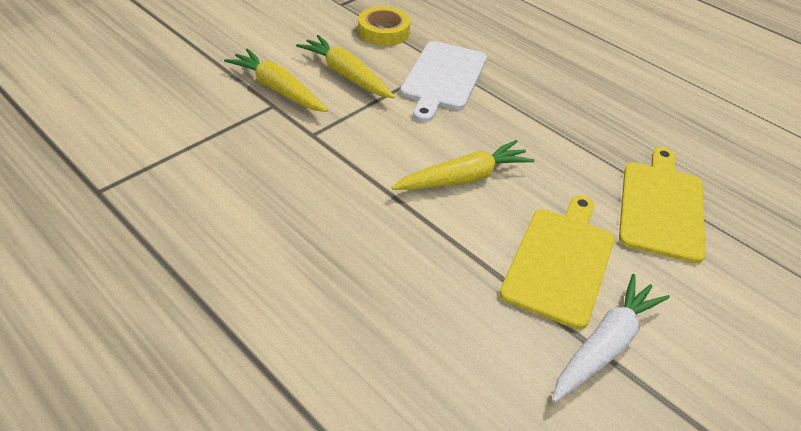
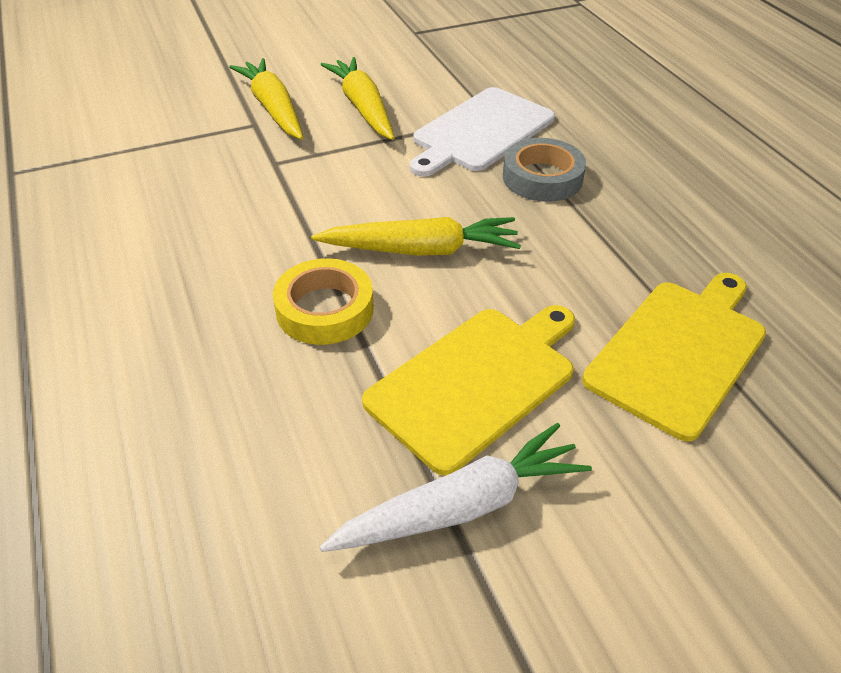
camera: 25 degrees right, 0 degrees up
(383, 31) = (444, 68): yellow tape -> yellow tape (325, 309)
(506, 105) = (542, 177): none -> grey tape

